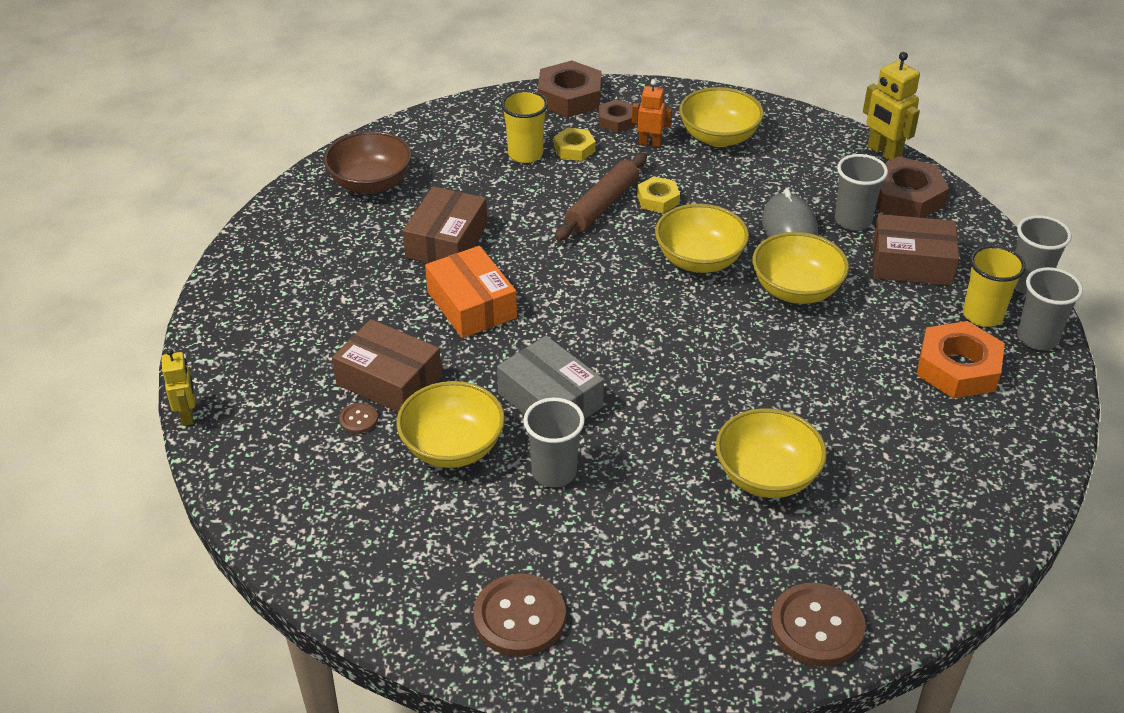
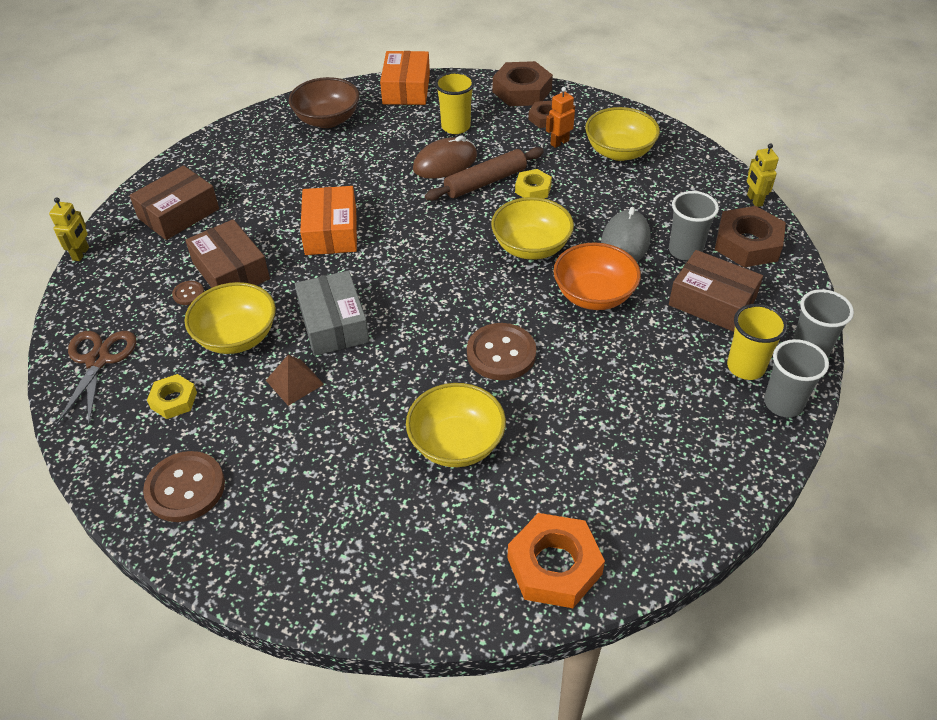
camera: 25 degrees right, 5 degrees up
(309, 523) = (98, 360): none -> brown scissors
(437, 125) = (406, 89): none -> orange box
(447, 241) = (349, 178): brown box -> brown box (178, 213)
(543, 196) = (445, 163): none -> brown mouse
(554, 472) = (294, 382): grey cup -> brown pyramid
(574, 149) = (496, 132): yellow nut -> yellow nut (173, 400)
(650, 143) = (559, 142): orange robot -> orange robot turned 75 degrees counterclockwise
(796, 290) = (594, 295): yellow bowl -> orange bowl
(816, 626) = (404, 588): brown button -> brown button (501, 353)
(883, 152) = (754, 200): yellow robot -> yellow robot, size x0.65
(957, 368) = (689, 406): orange nut -> orange nut (554, 566)

